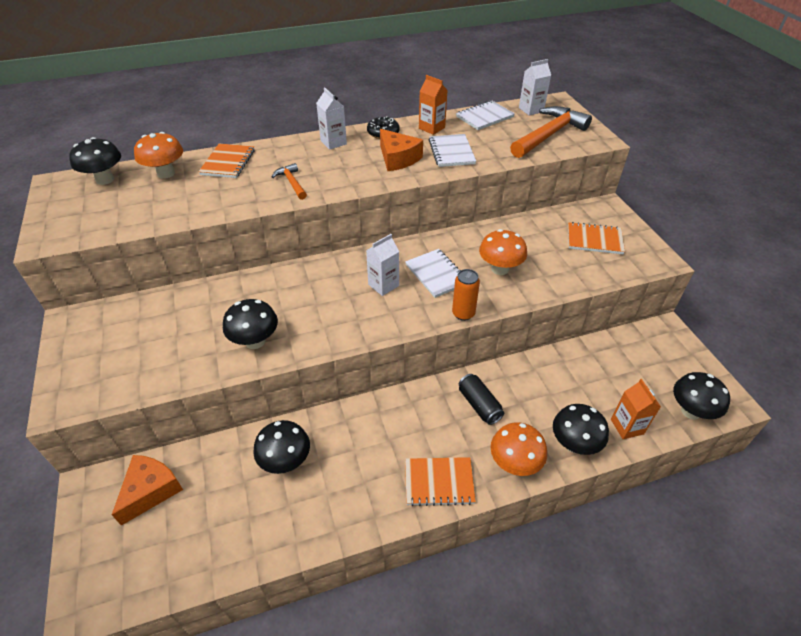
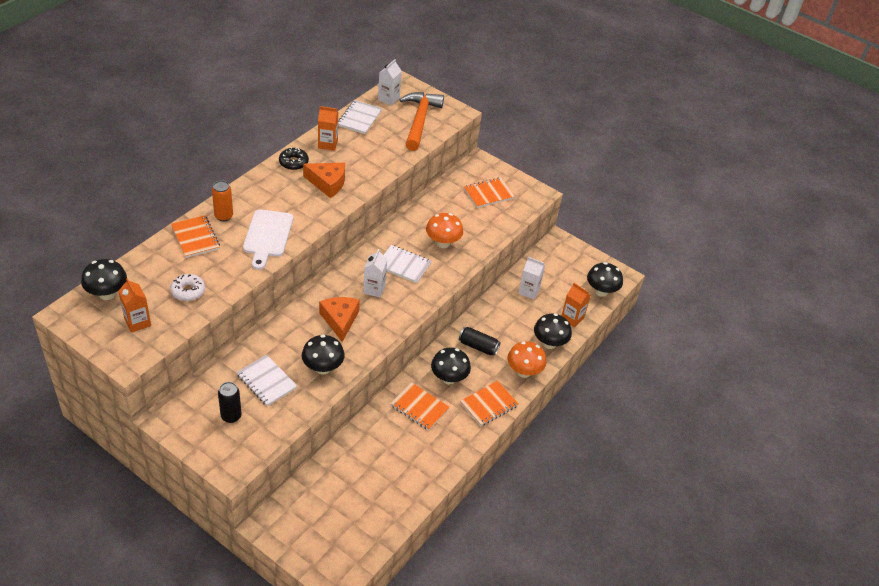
camera: 40 degrees left, 0 degrees up
(96, 211) = (137, 322): none -> orange carton
(123, 347) = (231, 416): none -> black can
(150, 490) = (312, 504): orange cheese -> orange cheese (340, 320)
(166, 173) = (154, 268): orange mushroom -> none
(168, 202) = (188, 291): none -> white donut
(286, 461) = (385, 441): black mushroom -> black mushroom (449, 378)
(291, 183) = (267, 236): orange hammer -> white cutting board
(333, 142) = (263, 186): white carton -> white carton (529, 291)
(356, 442) = (419, 407): none -> orange notebook
(451, 152) = (362, 162): white notebook -> white notebook (266, 381)
(463, 313) = (444, 286): orange can -> orange can (224, 216)

